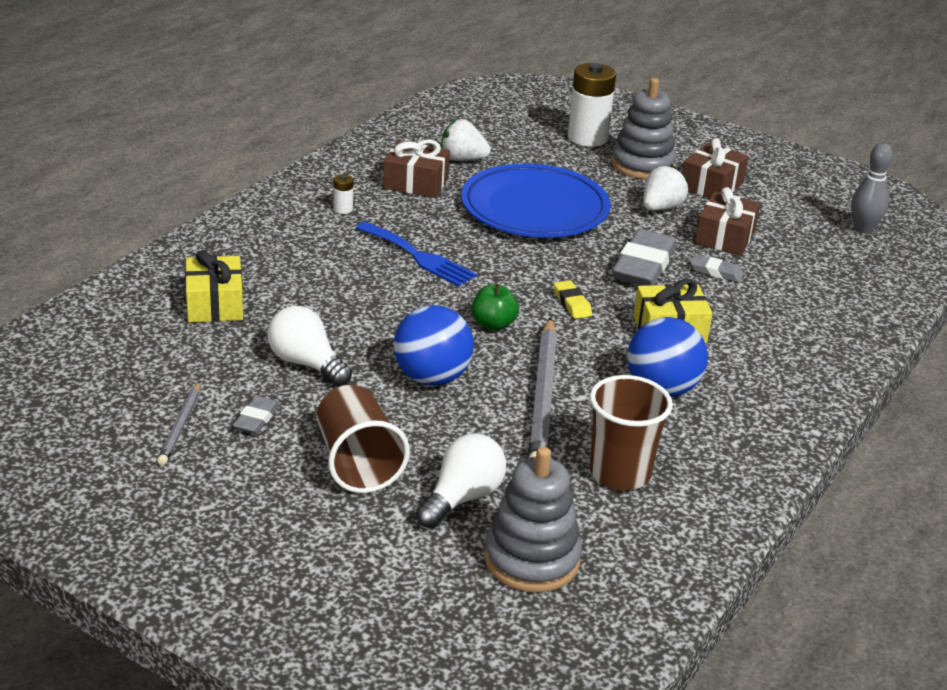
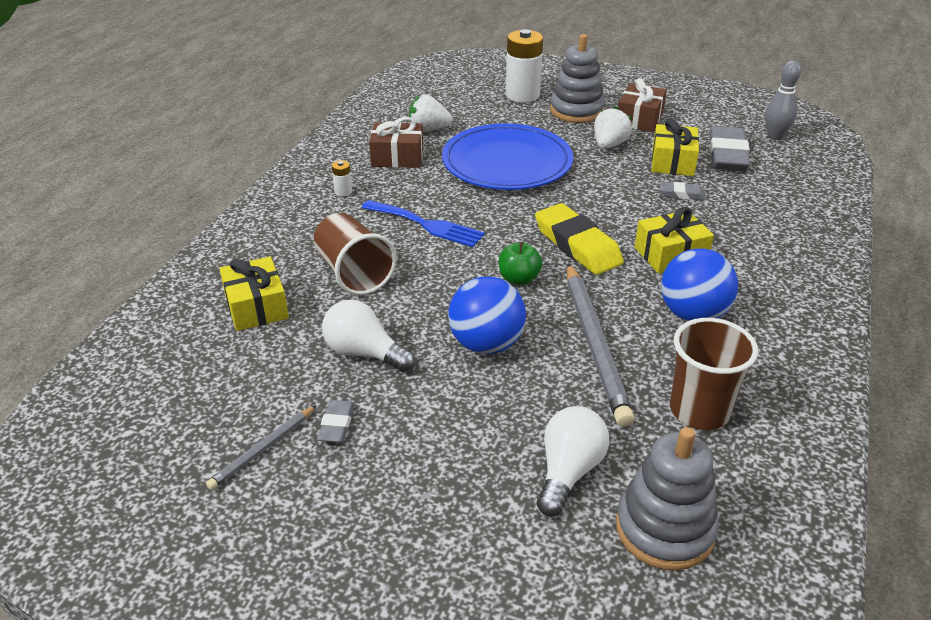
camera: 10 degrees left, 5 degrees up
(180, 426) = (263, 449): grey pencil -> grey pencil turned 45 degrees clockwise
(357, 463) = (453, 454): brown cup -> brown cup (354, 273)
(572, 303) = (577, 245): yellow eraser -> yellow eraser, size x2.04
(643, 266) = (620, 199): grey eraser -> grey eraser (727, 155)
(725, 237) = (672, 162): brown gift -> yellow gift

